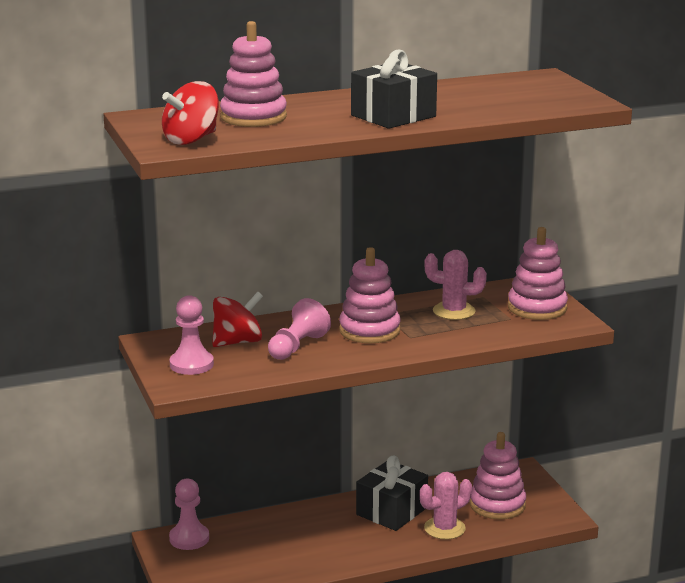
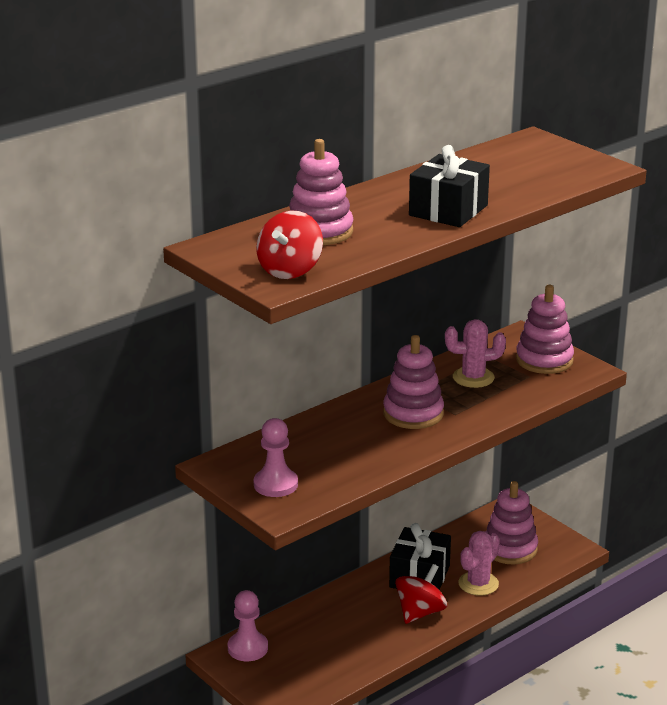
camera: 20 degrees left, 5 degrees up
(237, 342) = (299, 450): red spinning top -> red spinning top (420, 612)
(297, 347) = (360, 445): pink pawn -> none

